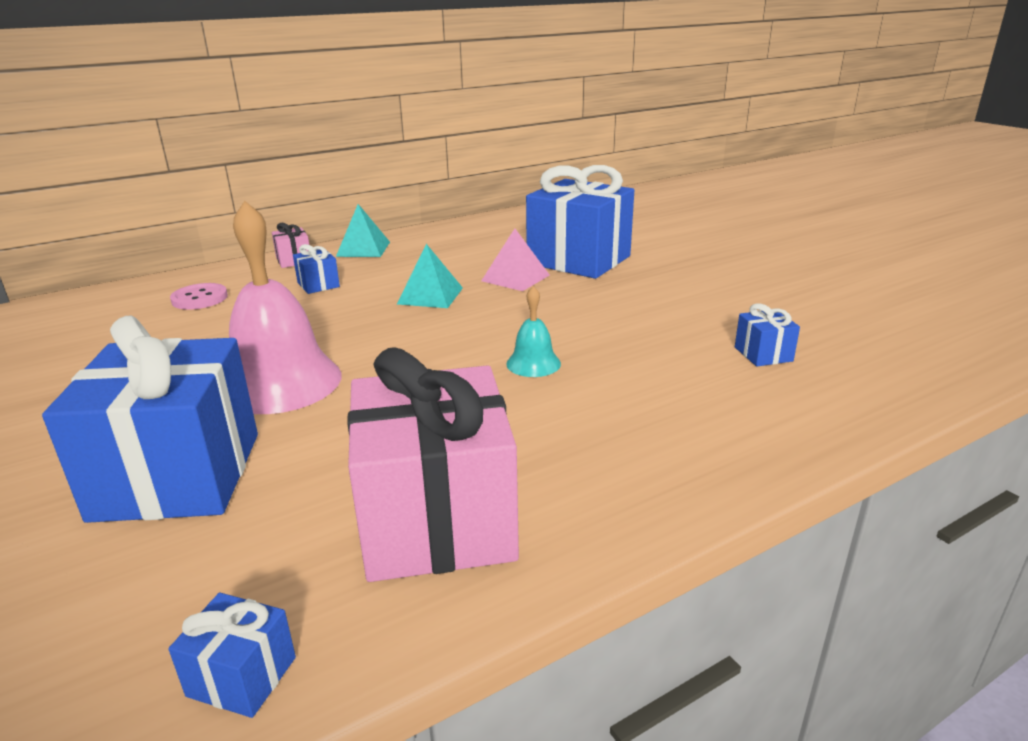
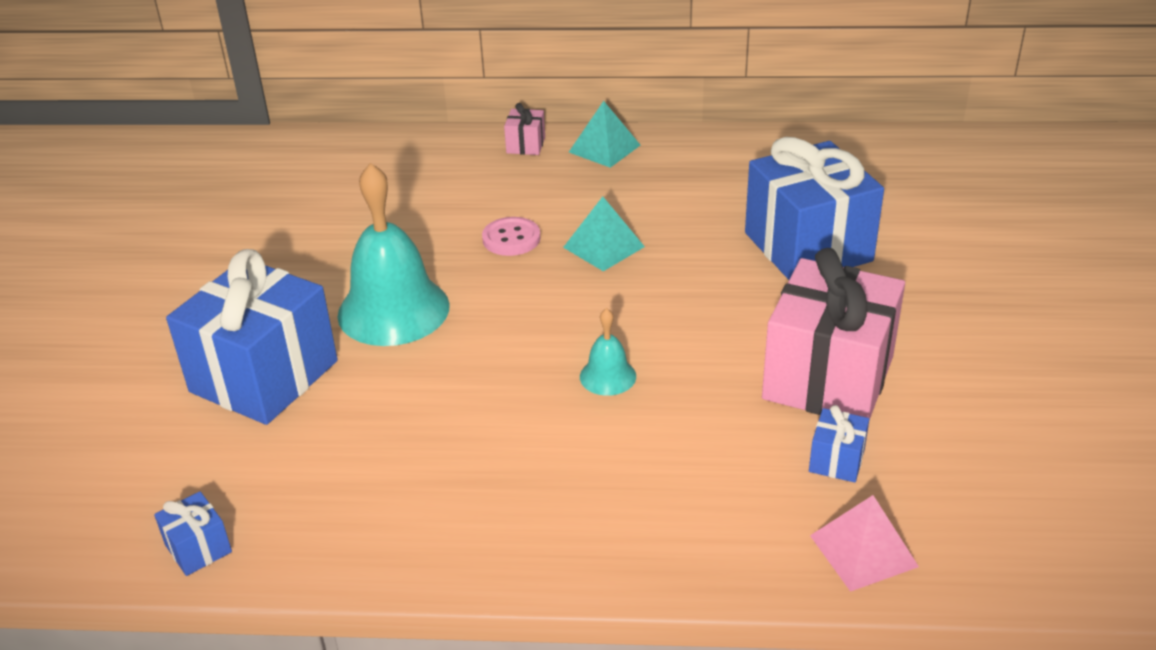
camera: 35 degrees right, 10 degrees up
(199, 298) = (408, 175): pink button -> pink button (511, 238)
(280, 382) = (393, 310): pink bell -> turquoise bell
(318, 285) = (518, 192): blue gift -> none
(437, 520) = (388, 497): pink gift -> pink gift (828, 378)
(515, 278) = (711, 251): pink pyramid -> pink pyramid (863, 551)

